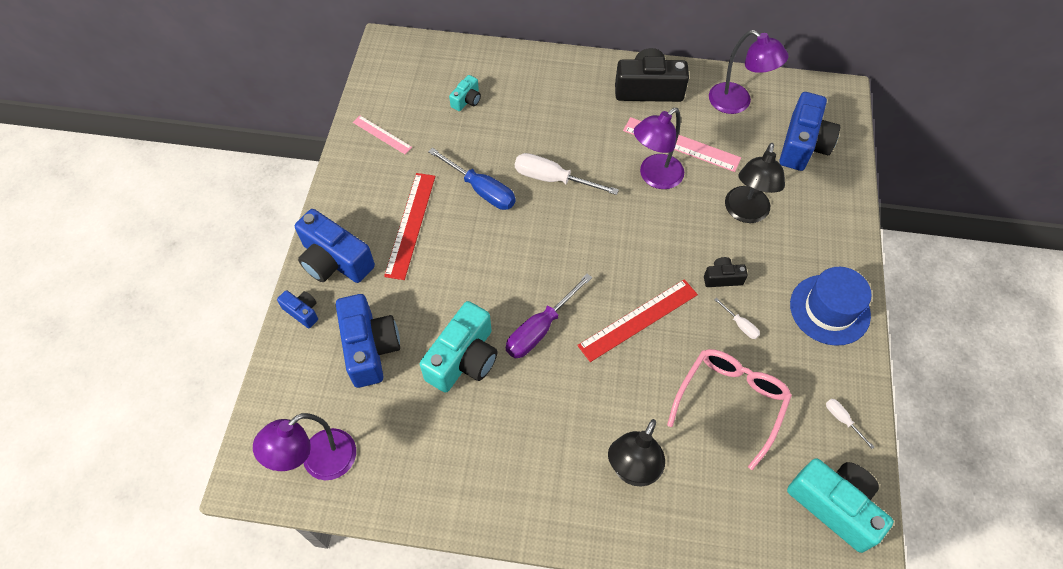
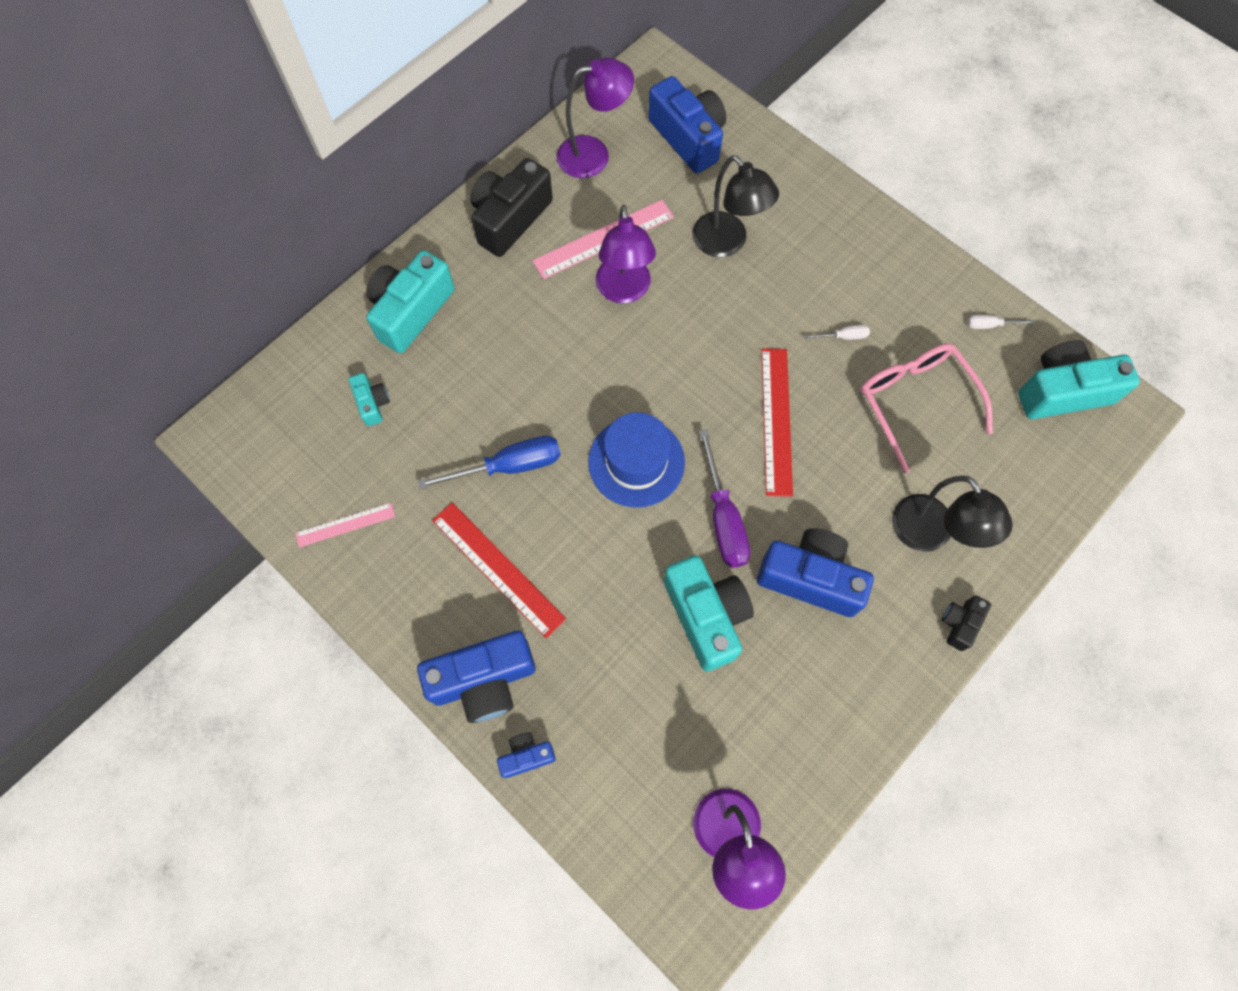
camera: 55 degrees left, 10 degrees up
(370, 348) = (626, 706): blue camera -> blue camera (810, 578)
(541, 81) = (411, 311): none -> turquoise camera
(553, 179) = (551, 386): white screwdriver -> none
(722, 278) = (783, 315): black camera -> black camera (959, 623)
(829, 309) = (878, 252): blue hat -> blue hat (636, 462)

